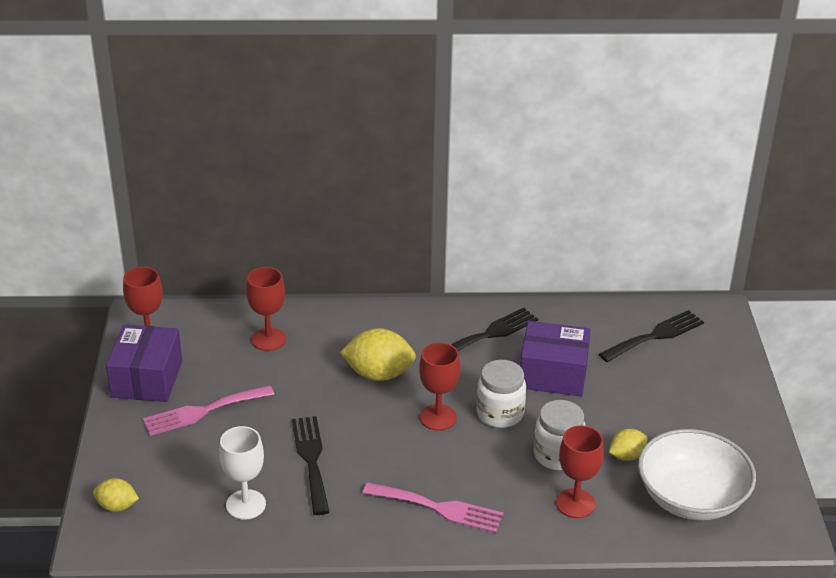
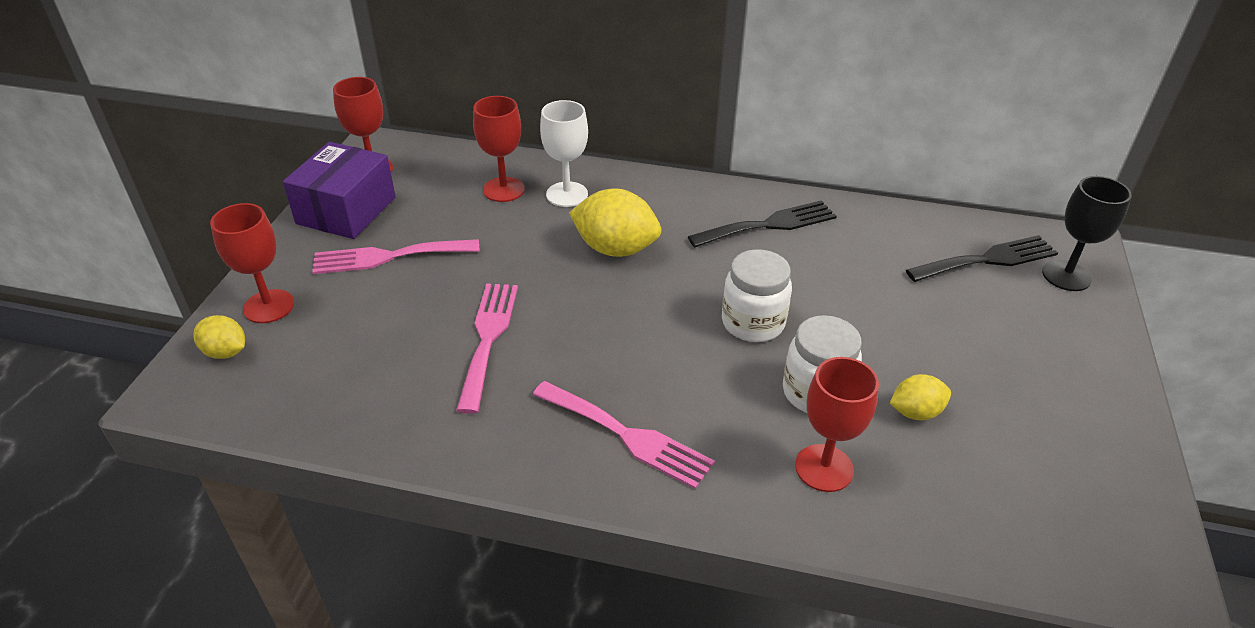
camera: 15 degrees right, 5 degrees up
(246, 504) = (379, 380): white goblet -> white goblet (567, 194)
(311, 460) = (488, 338): black fork -> pink fork
(438, 417) = (670, 314): red goblet -> red goblet (269, 306)
(553, 374) = (838, 285): purple box -> none
(691, 498) = (1002, 495): white bowl -> none
(712, 339) = (1066, 276): none -> black goblet

